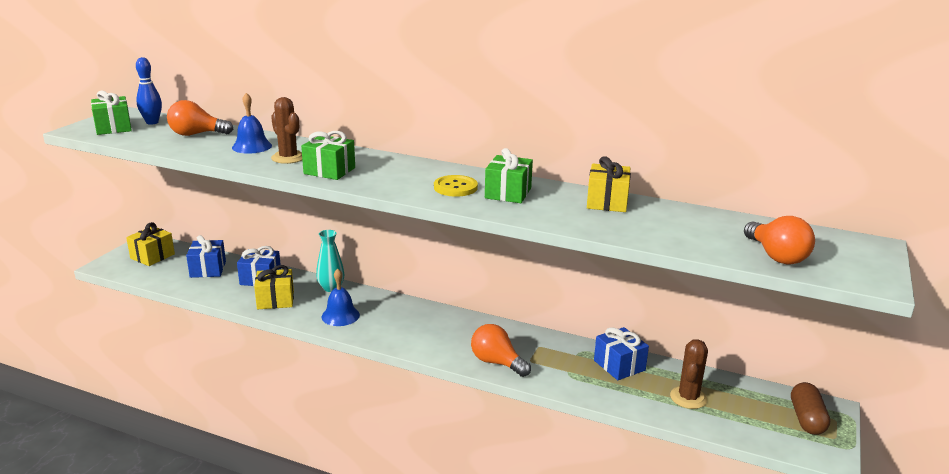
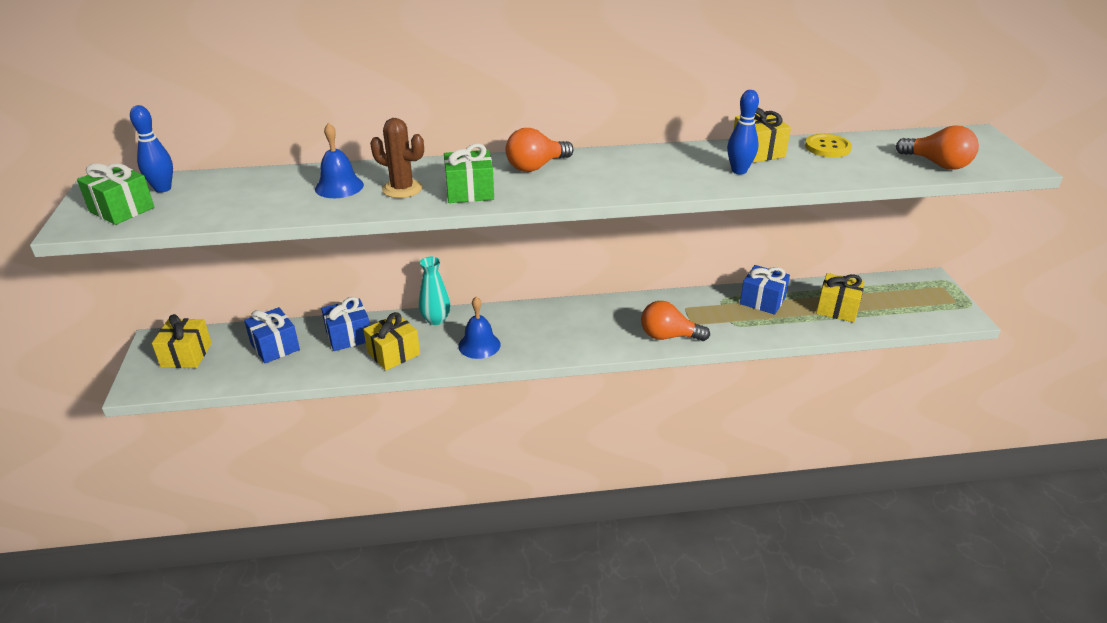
camera: 30 degrees left, 10 degrees up
(196, 134) = (247, 189): orange light bulb -> orange light bulb (536, 167)
(455, 187) = (616, 174): yellow button -> yellow button (827, 147)
(508, 193) = (668, 167): green gift -> none
(564, 211) = (739, 171): none -> blue bowling pin
(688, 398) = (837, 309): brown cactus -> yellow gift
(806, 419) = (925, 294): brown capsule -> none

